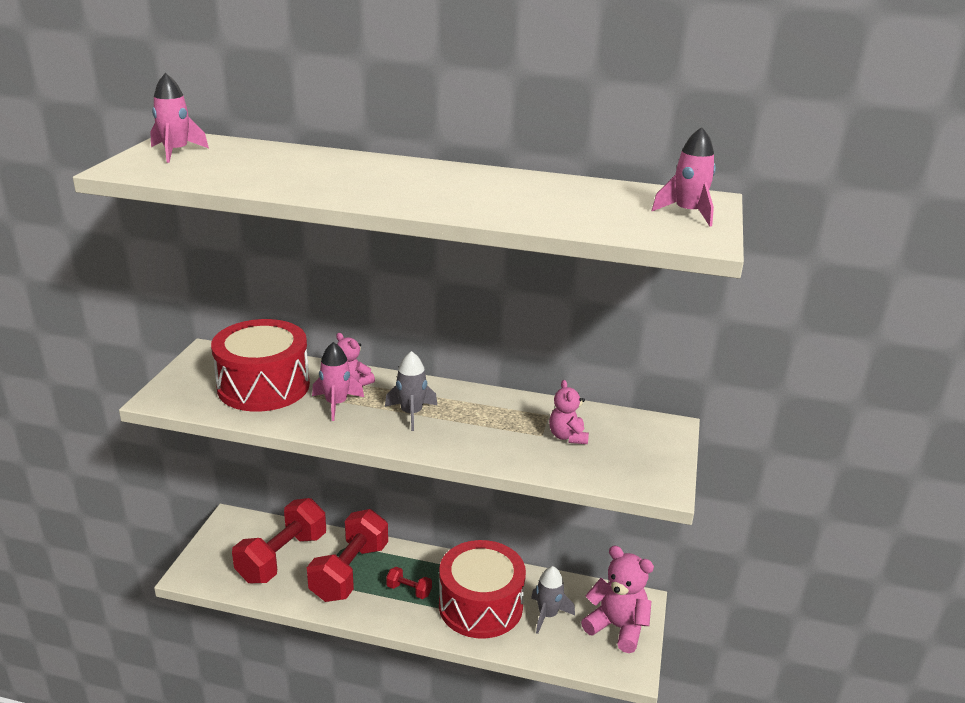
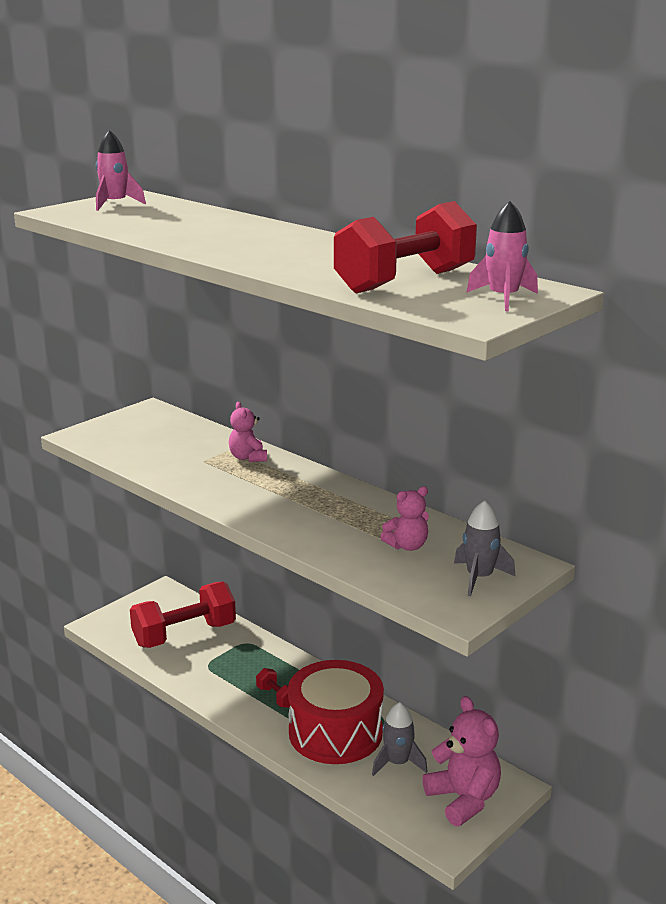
camera: 30 degrees right, 5 degrees down
(263, 386) = (169, 444): red drum -> none
(336, 404) = (216, 470): pink rocket -> none
(349, 572) = (234, 664): red dumbbell -> red dumbbell (405, 281)
(411, 413) = (275, 492): grey rocket -> grey rocket (479, 577)
(567, 436) = (407, 546): pink teddy bear -> pink teddy bear turned 135 degrees counterclockwise

